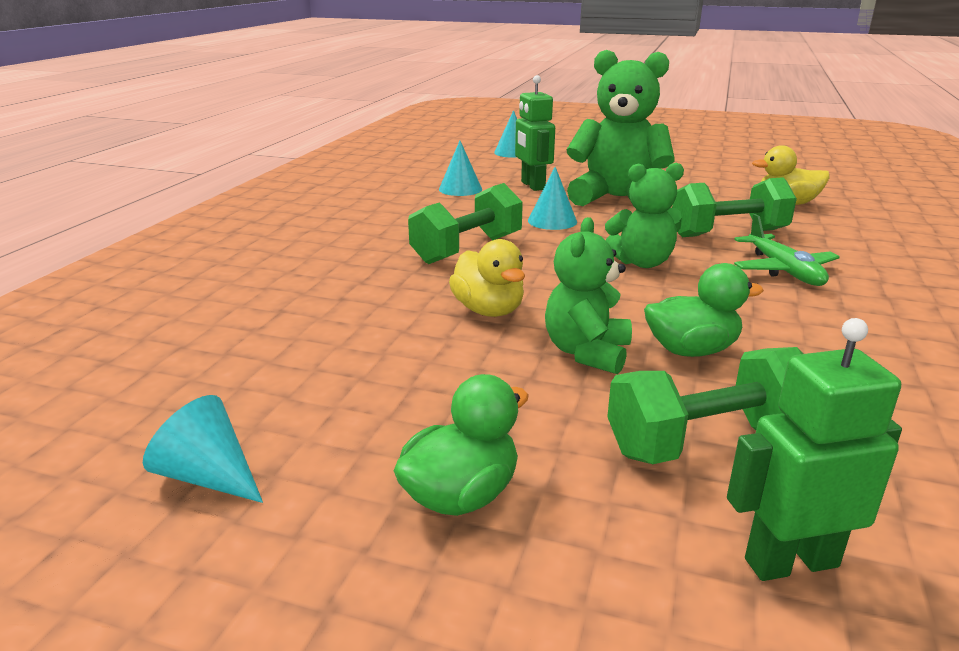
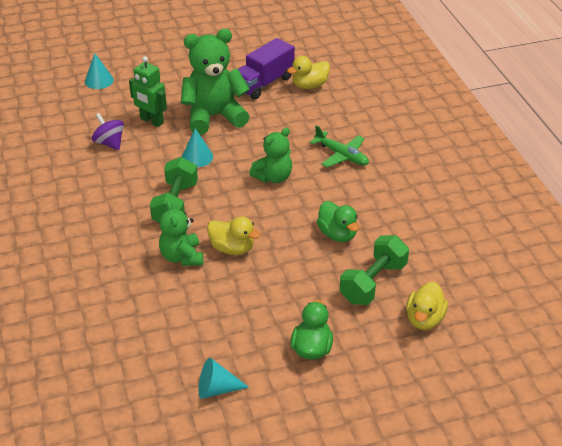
camera: 35 degrees left, 15 degrees up
(460, 189) = (109, 143): turquoise cone -> purple spinning top
(587, 352) = (297, 256): green teddy bear -> green teddy bear (182, 257)
(691, 350) = (337, 234): green duck -> green duck turned 105 degrees clockwise
(717, 190) = (263, 83): none -> purple truck
(728, 233) = (297, 131): green dumbbell -> none
(790, 562) = (424, 319): green robot -> yellow duck

